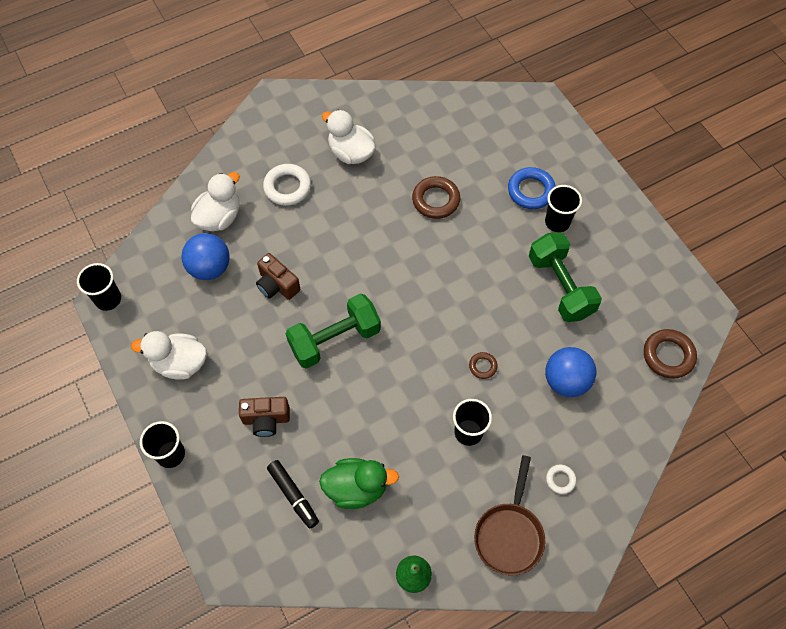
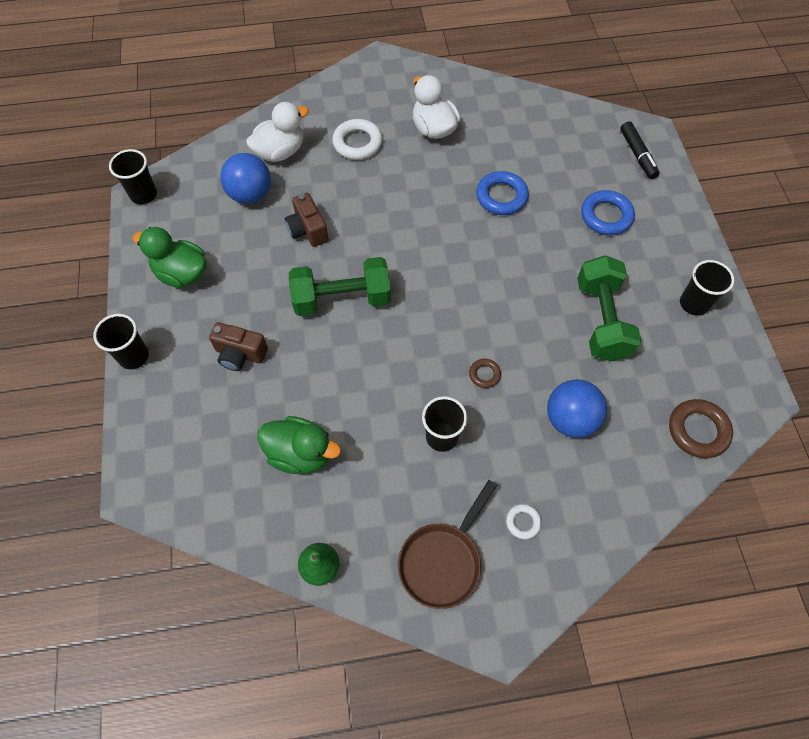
camera: 20 degrees right, 0 degrees up
(179, 363) = (182, 273): white duck -> green duck
(293, 495) = (233, 438): black marker -> black marker (637, 155)
(436, 200) = (501, 196): brown ring -> blue ring
(557, 222) = (623, 255): black cup -> black cup (693, 304)

